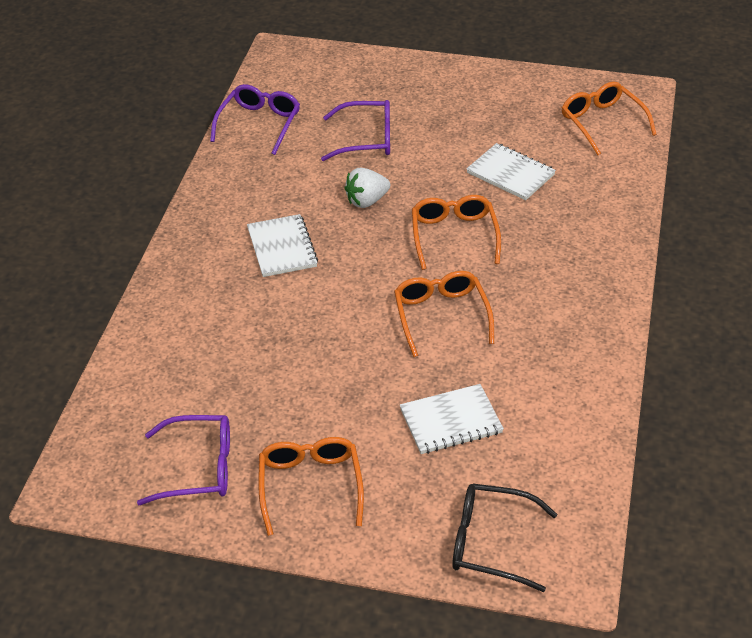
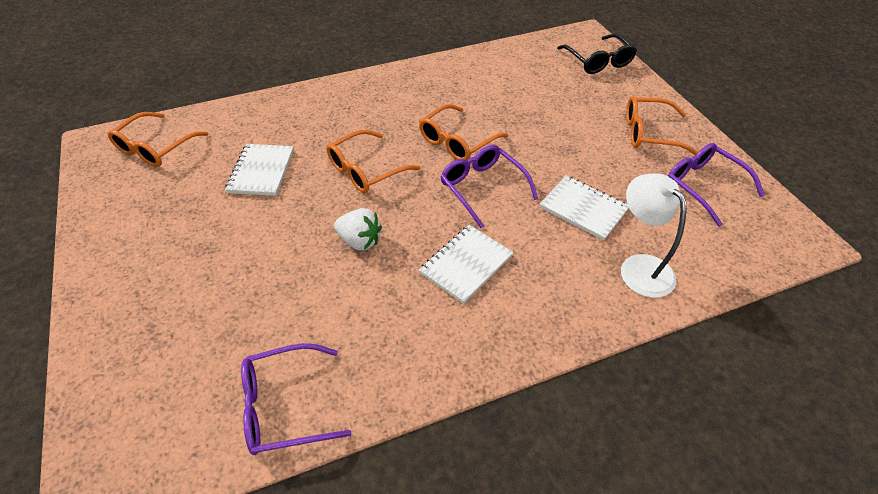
camera: 125 degrees left, 5 degrees up
(171, 348) = (639, 267): none -> white lamp
(310, 486) = (650, 133): orange glasses -> orange glasses turned 45 degrees clockwise
(366, 139) = (262, 289): purple glasses -> purple glasses (482, 188)
(451, 421) = (539, 103): white notebook -> white notebook (583, 209)

